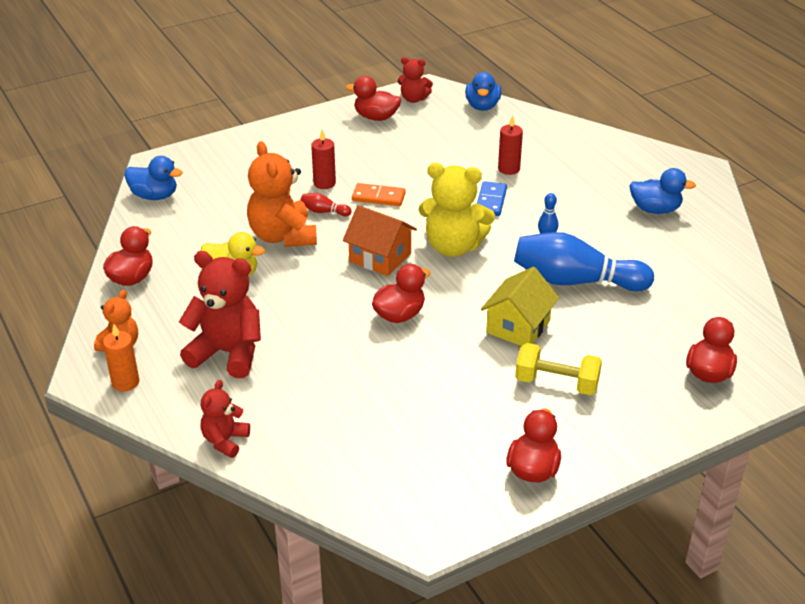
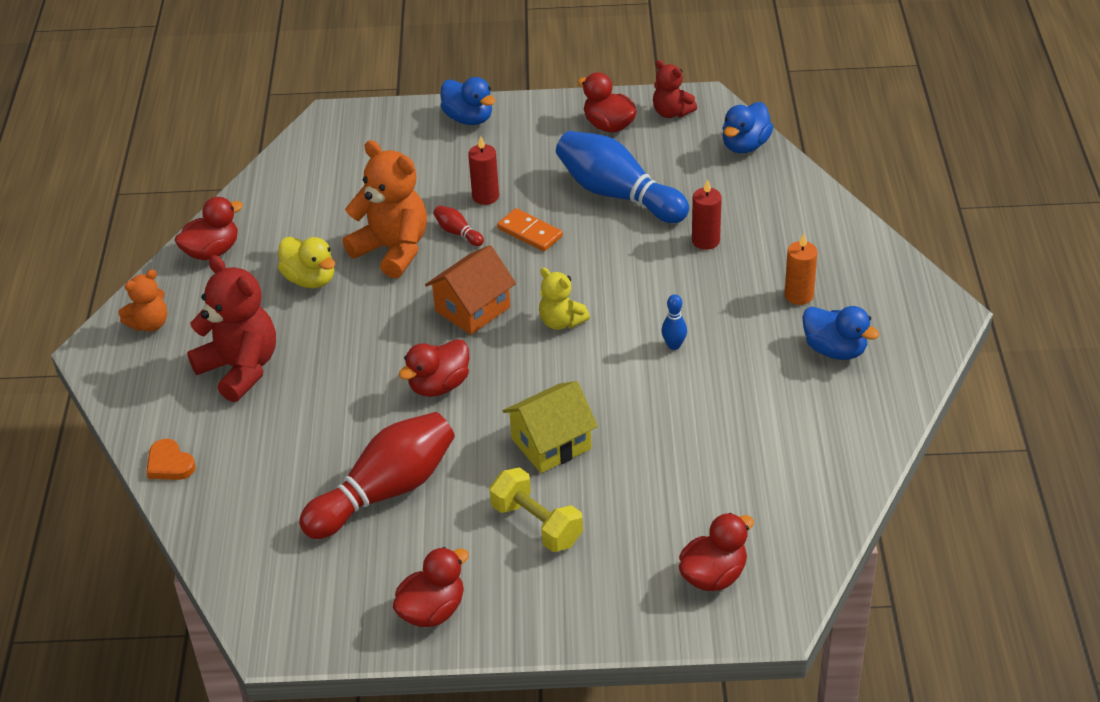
camera: 30 degrees right, 5 degrees up
(125, 382) = (126, 367): orange candle -> orange candle (799, 295)
(154, 196) = (301, 159): blue duck -> blue duck (469, 118)
(225, 441) = (169, 464): red teddy bear -> orange heart
(283, 236) = (393, 250): orange teddy bear -> orange teddy bear turned 120 degrees clockwise
(380, 257) = (472, 309): orange house -> orange house turned 75 degrees clockwise
(399, 315) = (439, 385): red duck -> red duck turned 150 degrees clockwise
(422, 400) = (385, 492): none -> red bowling pin
(453, 247) = (561, 322): yellow teddy bear -> yellow teddy bear, size x0.56
(491, 201) = (650, 277): blue domino -> none
(575, 281) = (660, 410): blue bowling pin -> blue bowling pin (618, 194)

